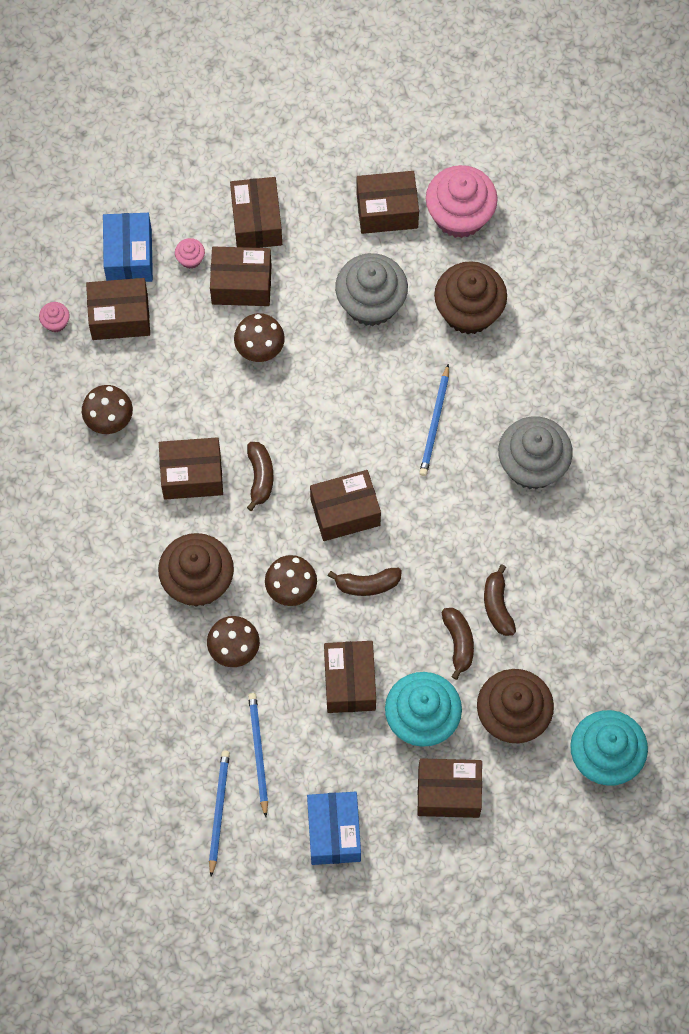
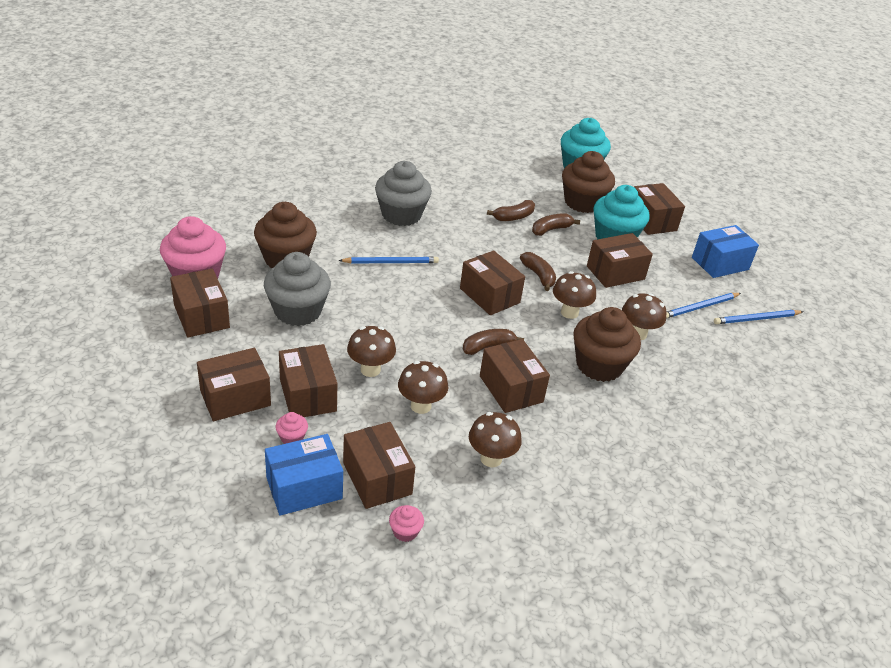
camera: 115 degrees left, 30 degrees down
(195, 381) = (421, 406): none -> brown mushroom

